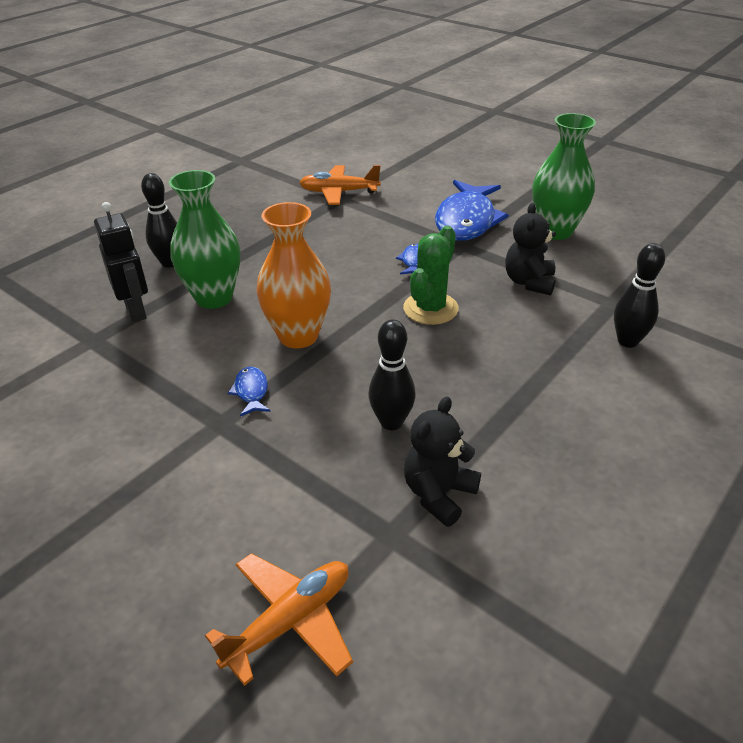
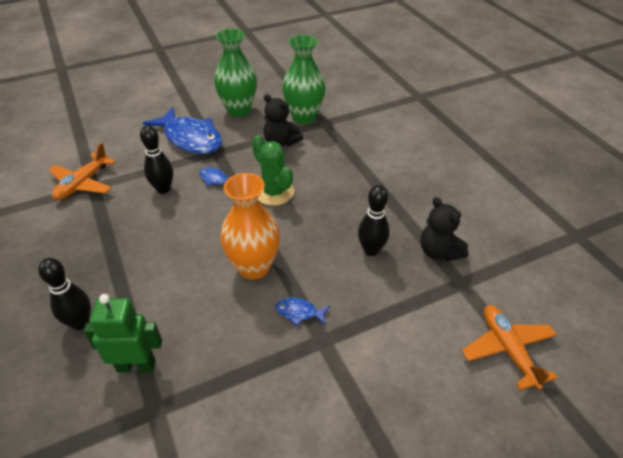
camera: 65 degrees left, 5 degrees up
(136, 311) = (136, 365): black robot -> green robot
(214, 298) = (163, 304): green vase -> green vase (304, 117)
(627, 341) = (360, 132): black bowling pin -> black bowling pin (163, 189)

